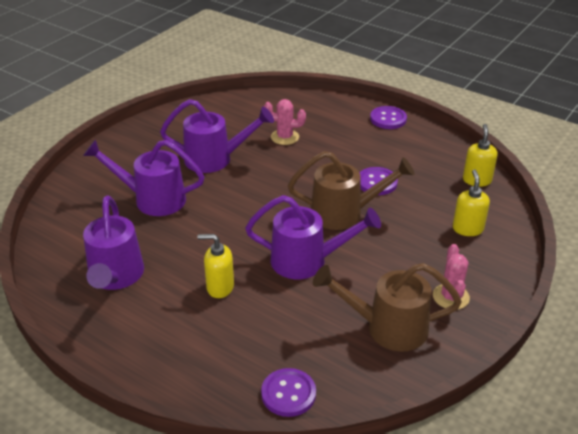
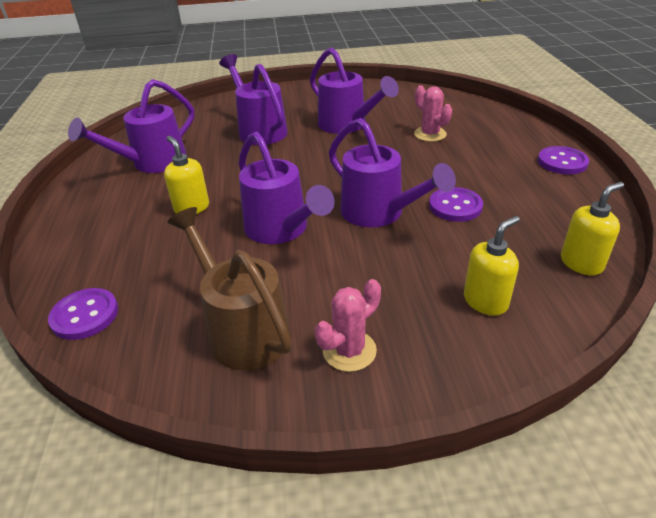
camera: 50 degrees right, 0 degrees up
(344, 213) = (379, 213): brown watering can -> purple watering can

